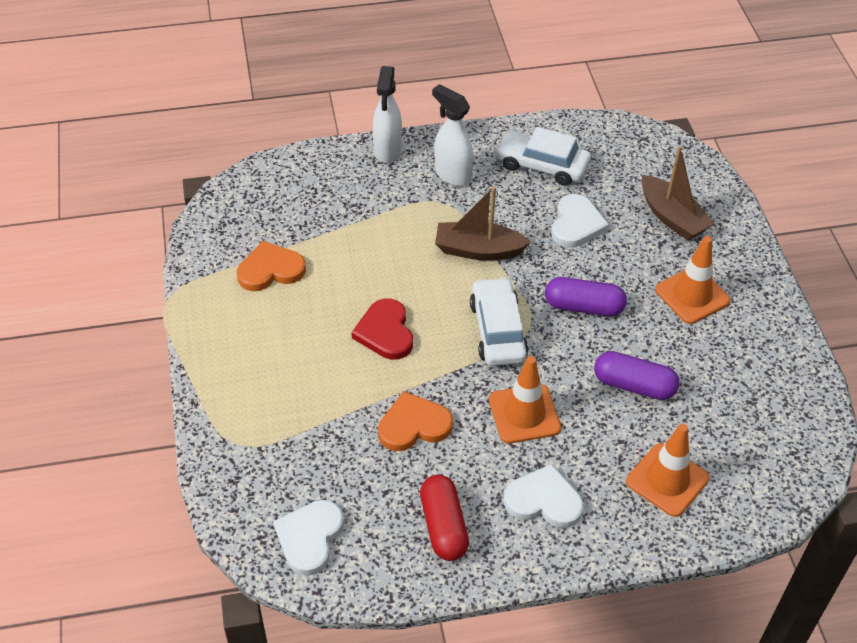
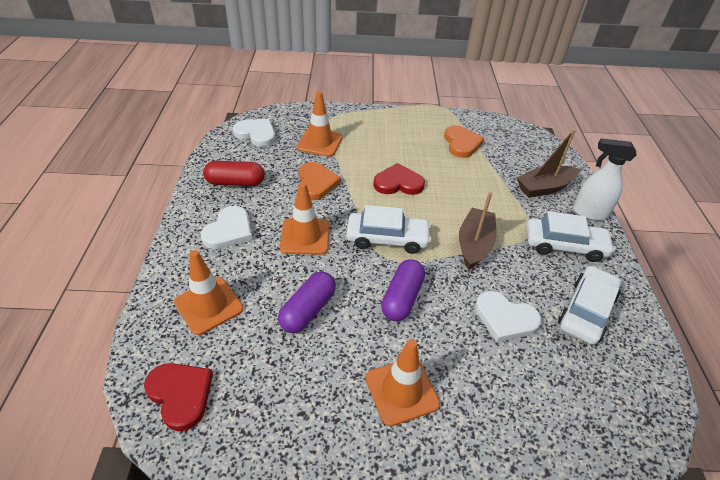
camera: 100 degrees right, 5 degrees down
(312, 442) = (319, 143): none -> orange traffic cone
(452, 175) = (564, 245): white spray bottle -> white car
(672, 217) = (516, 408): brown boat -> brown boat (544, 188)
(777, 465) = (180, 395): none -> red heart

